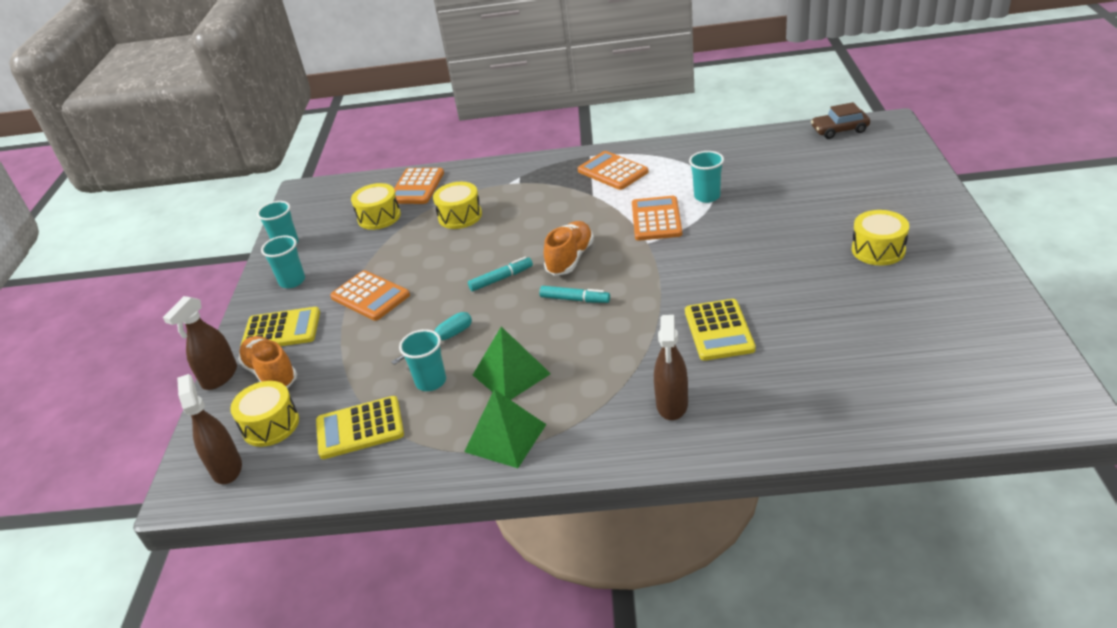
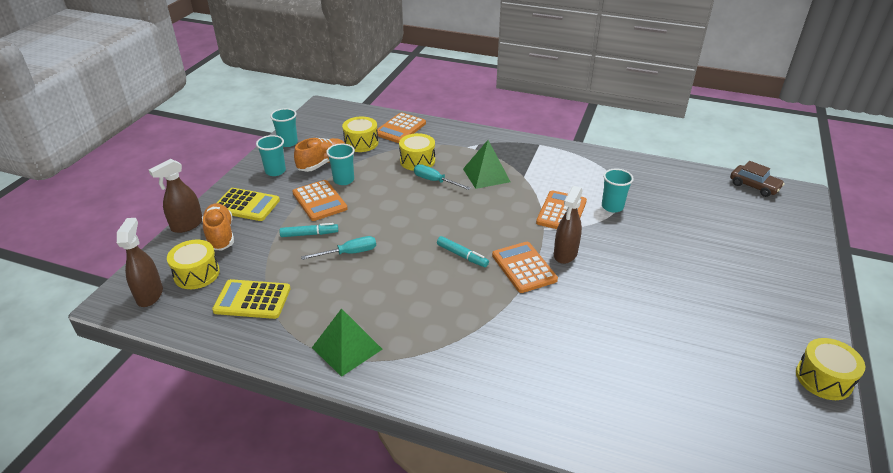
camera: 15 degrees right, 0 degrees up
(431, 381) = (321, 282): turquoise cup -> turquoise cup (343, 180)
(494, 231) = (435, 181): none -> turquoise screwdriver
(501, 279) = (418, 220): turquoise marker -> turquoise marker (309, 234)
(511, 374) = (381, 298): green pyramid -> green pyramid (486, 175)
(570, 259) = (477, 221): orange shoe -> orange shoe (322, 163)
(612, 171) = (549, 162): orange calculator -> orange calculator (524, 267)
(672, 404) = (486, 371): brown spray bottle -> brown spray bottle (565, 254)
(719, 330) = (559, 322): yellow calculator -> none
(839, 130) = (754, 186): brown car -> brown car turned 150 degrees counterclockwise
(878, 250) = (731, 301): yellow drum -> yellow drum (823, 379)

